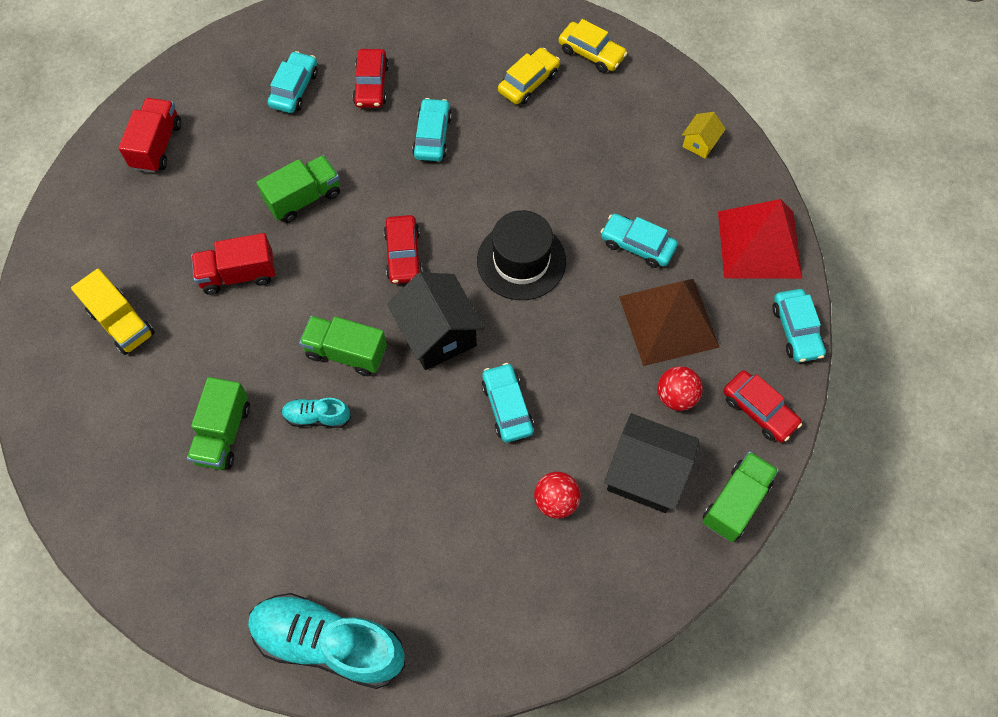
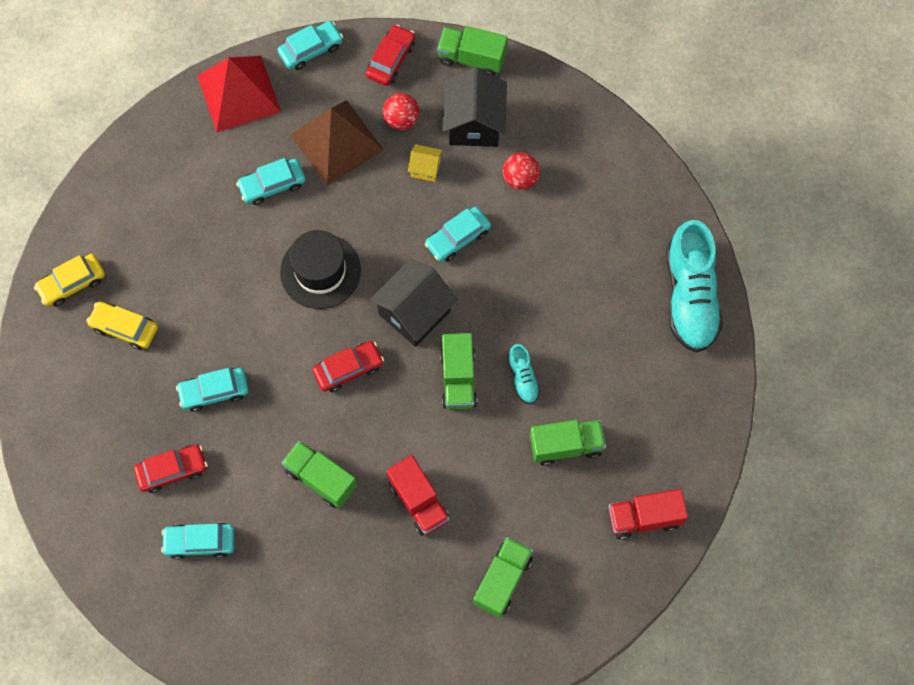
camera: 110 degrees left, 5 degrees up
(122, 323) = (502, 580): yellow truck -> green truck
(157, 145) = (309, 644): red truck -> red truck (644, 518)
(591, 53) = (72, 283): yellow car -> yellow car turned 135 degrees counterclockwise
(637, 245) = (272, 185): turquoise car -> turquoise car turned 60 degrees clockwise
(700, 143) = (148, 164): yellow house -> yellow house (425, 168)

